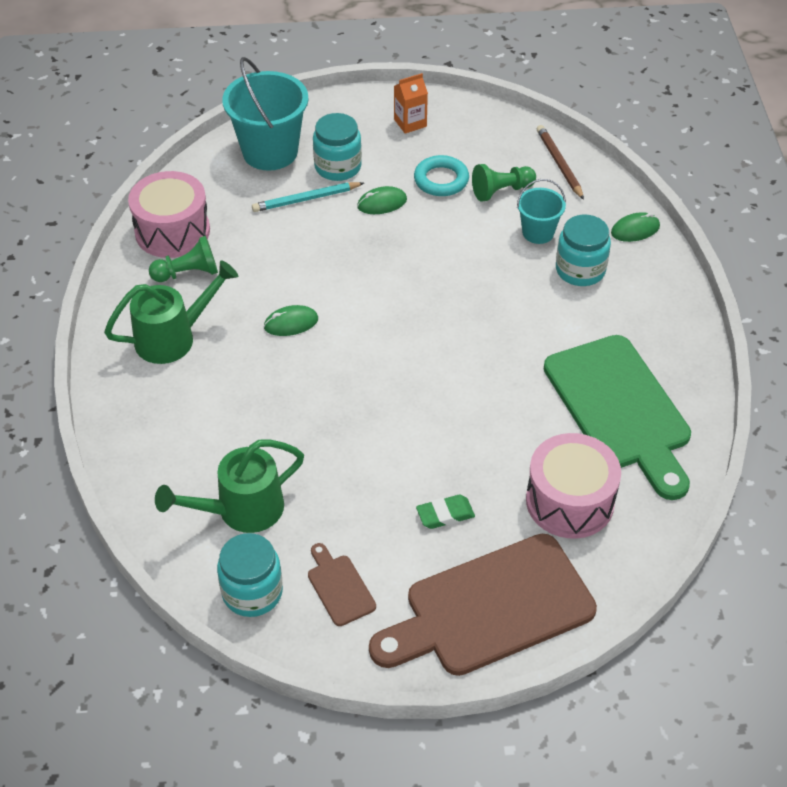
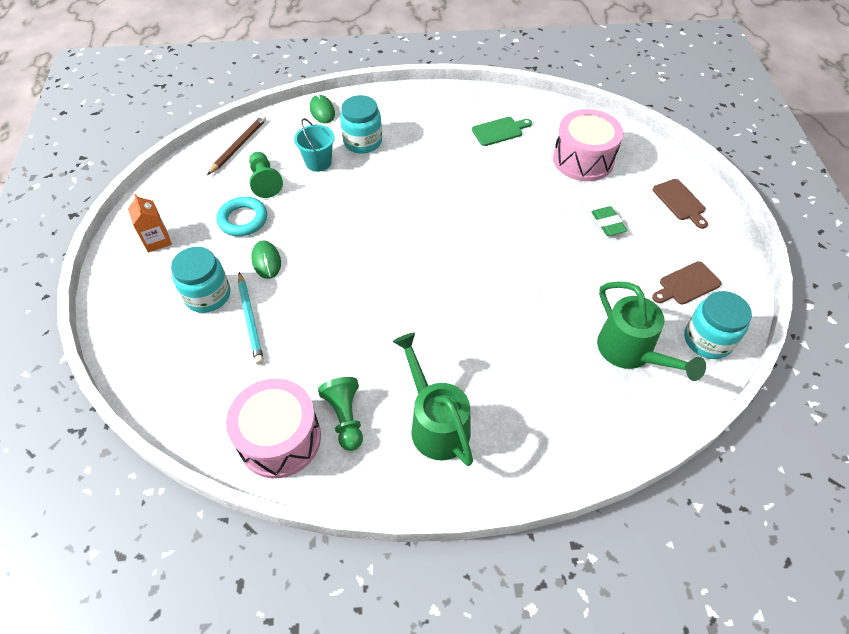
camera: 90 degrees left, 5 degrees up
(270, 152) = (170, 354): turquoise bucket -> none
(291, 323) = (417, 325): green mouse -> none
(490, 608) = (680, 202): brown cutting board -> brown cutting board, size x0.43
(559, 164) = (238, 146): brown pencil -> brown pencil turned 135 degrees clockwise
(620, 409) = (499, 131): green cutting board -> green cutting board, size x0.43

